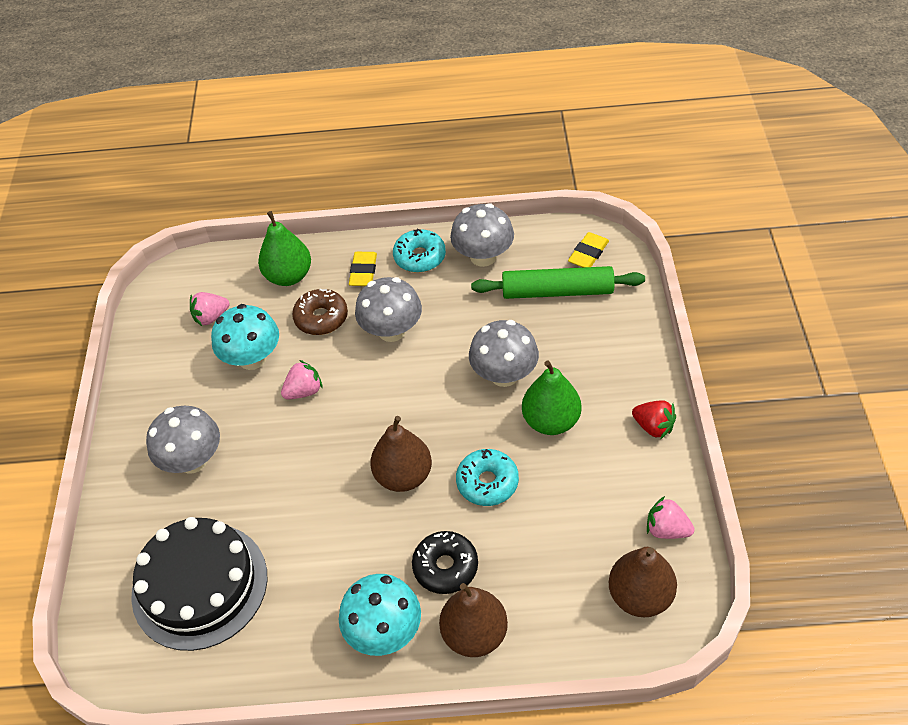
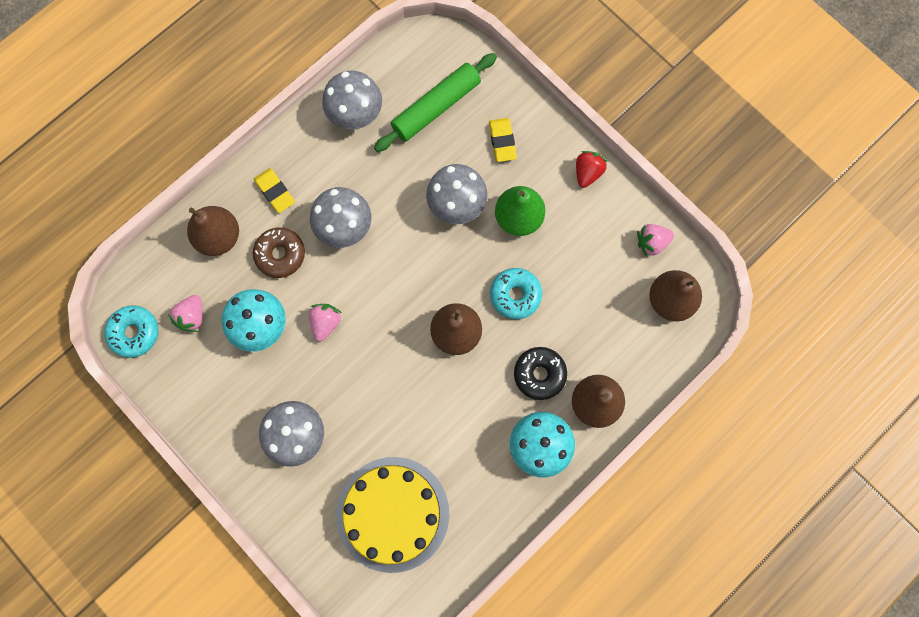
camera: 45 degrees left, 25 degrees up
(200, 585) = (392, 514): black cake -> yellow cake
(289, 276) = (219, 237): green pear -> brown pear
(420, 257) = (307, 148): turquoise donut -> turquoise donut (134, 333)
(588, 254) = (431, 57): yellow eraser -> yellow eraser (502, 141)
(653, 427) = (587, 173): red strawberry -> red strawberry turned 60 degrees counterclockwise

